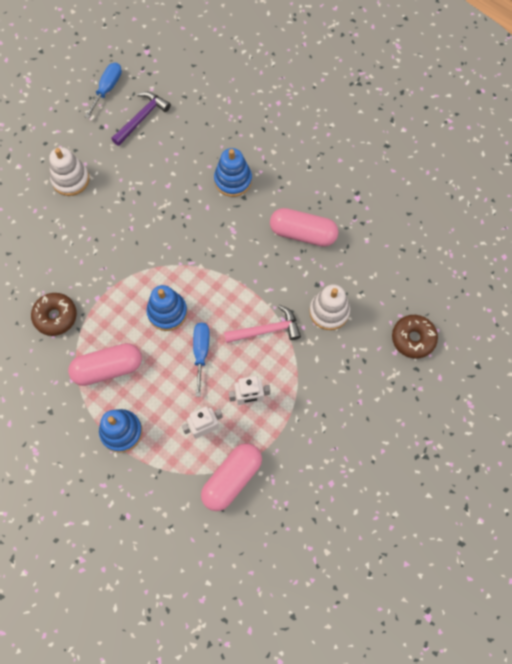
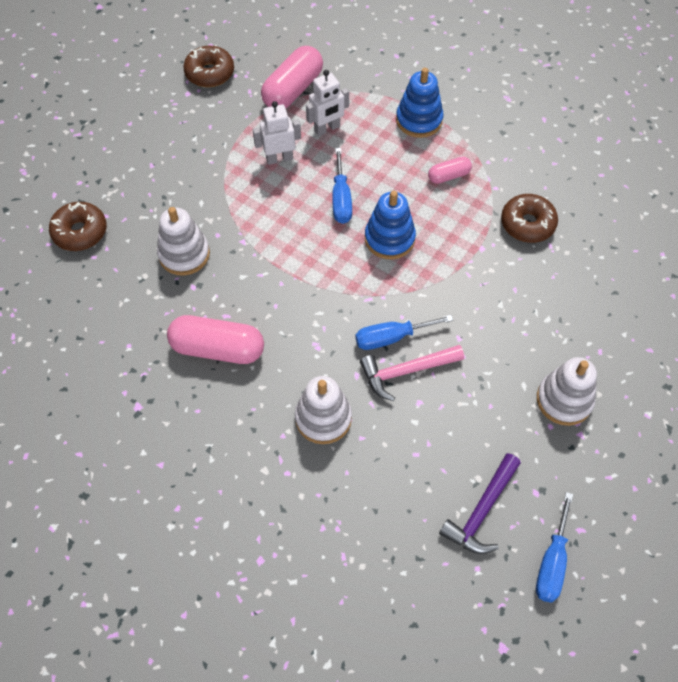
camera: 175 degrees right, 10 degrees down
(108, 368) = (448, 176): pink capsule -> pink capsule, size x0.53
(179, 231) = (391, 337): none -> blue screwdriver
(233, 180) = (323, 418): blue stacking toy -> white stacking toy
(267, 330) = (263, 228): pink hammer -> pink hammer (406, 372)
(310, 508) = (210, 73): none -> brown donut

